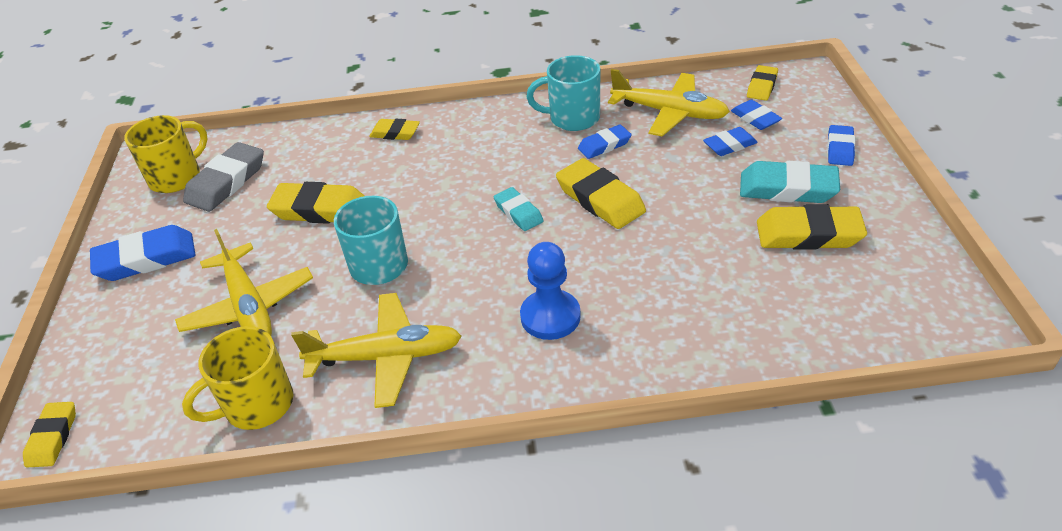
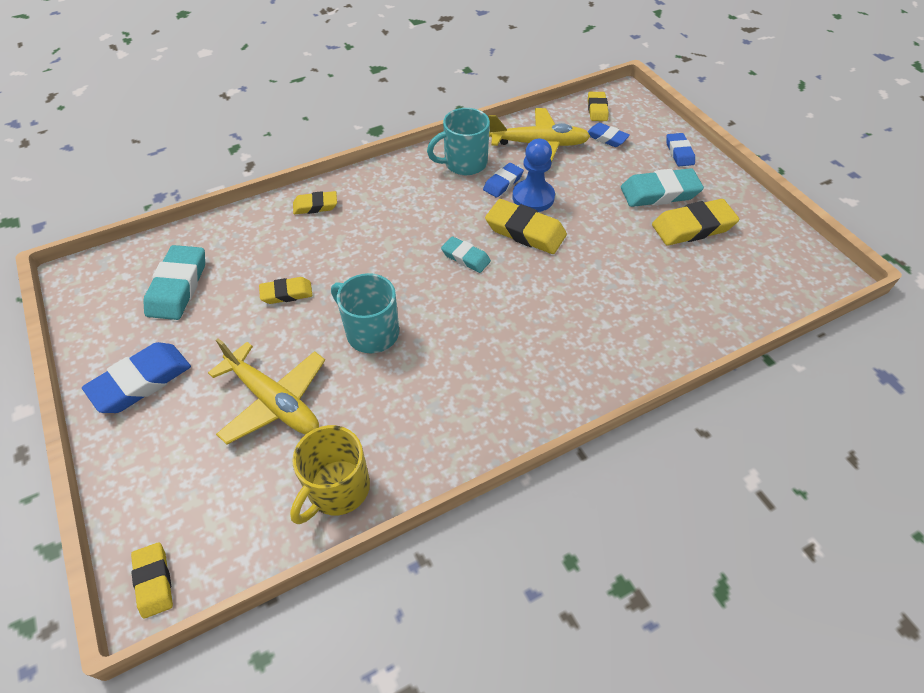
camera: 25 degrees left, 10 degrees up
(177, 177) = (122, 292): yellow mug -> none
(226, 182) = (178, 286): grey eraser -> turquoise eraser
(319, 209) = (286, 293): yellow eraser -> yellow eraser, size x0.60
(386, 357) = (426, 413): yellow plane -> none
(550, 316) = (541, 342): blue pawn -> blue pawn (533, 197)
(729, 145) = (599, 164): blue eraser -> none

